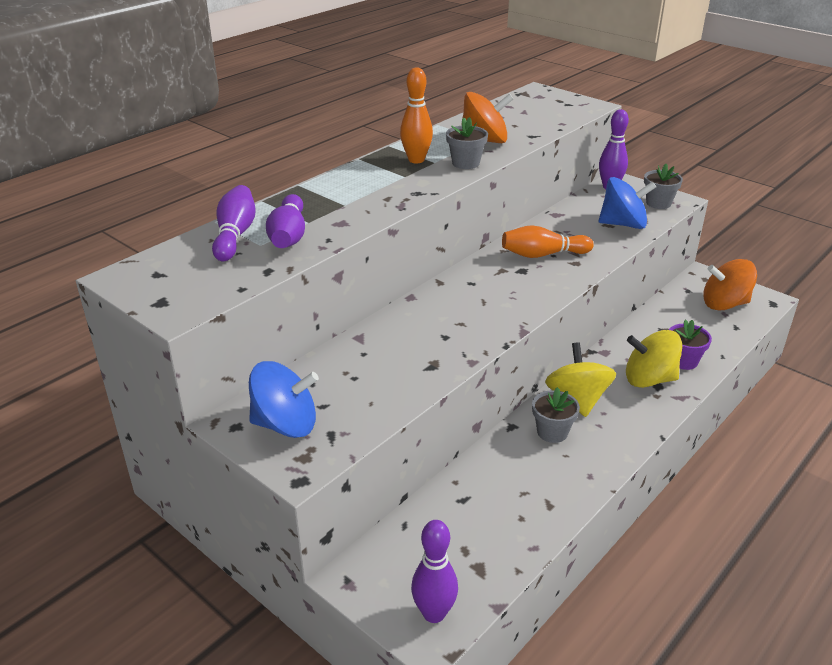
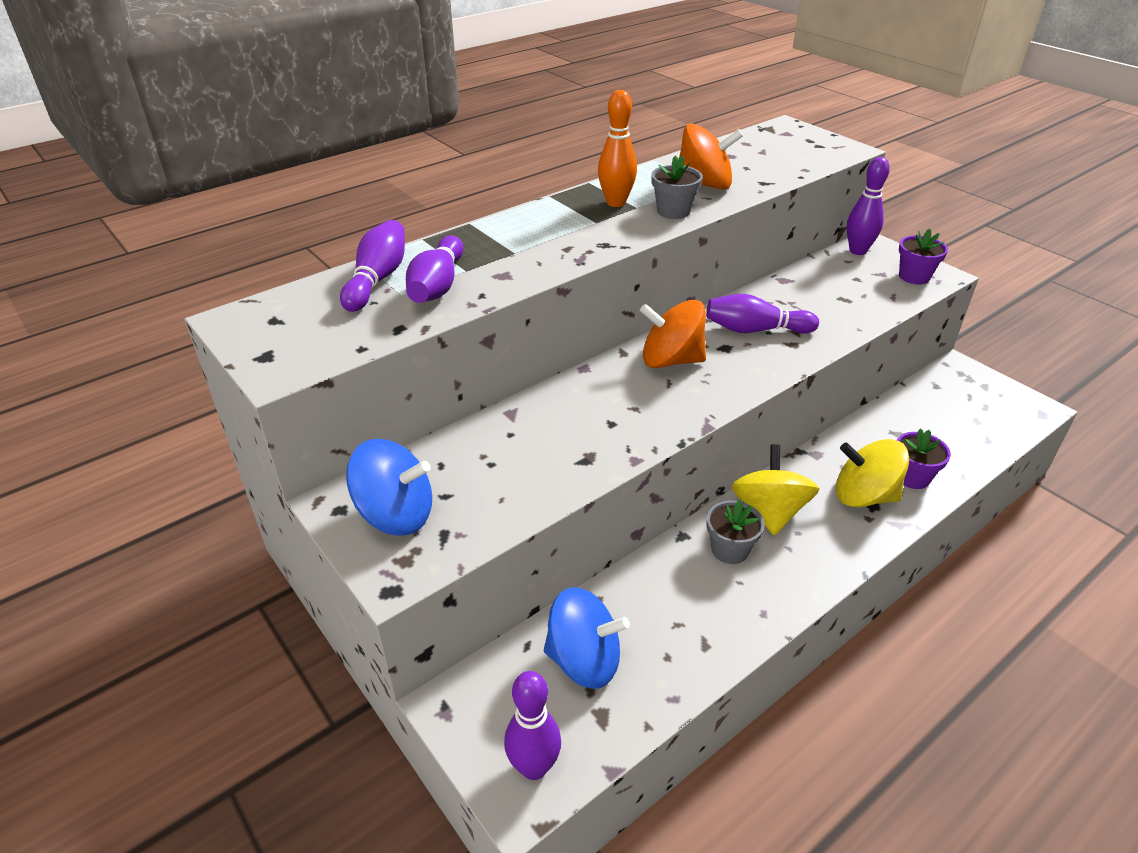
camera: 10 degrees right, 5 degrees up
(543, 255) = (755, 330): orange bowling pin -> purple bowling pin
(623, 224) = (864, 300): blue spinning top -> blue spinning top (584, 660)
(658, 203) = (914, 276): grey flower pot -> purple flower pot
(724, 304) = (979, 408): orange spinning top -> orange spinning top (671, 360)

